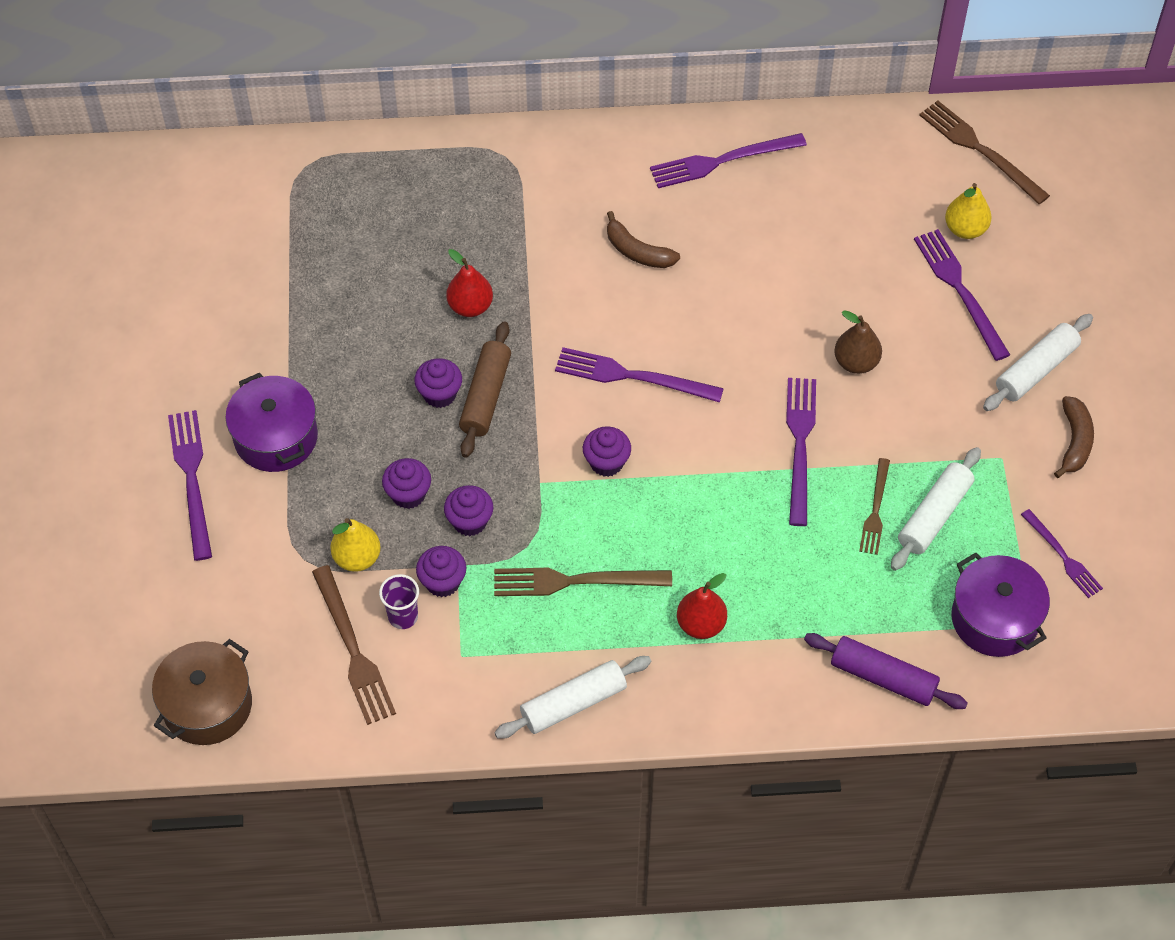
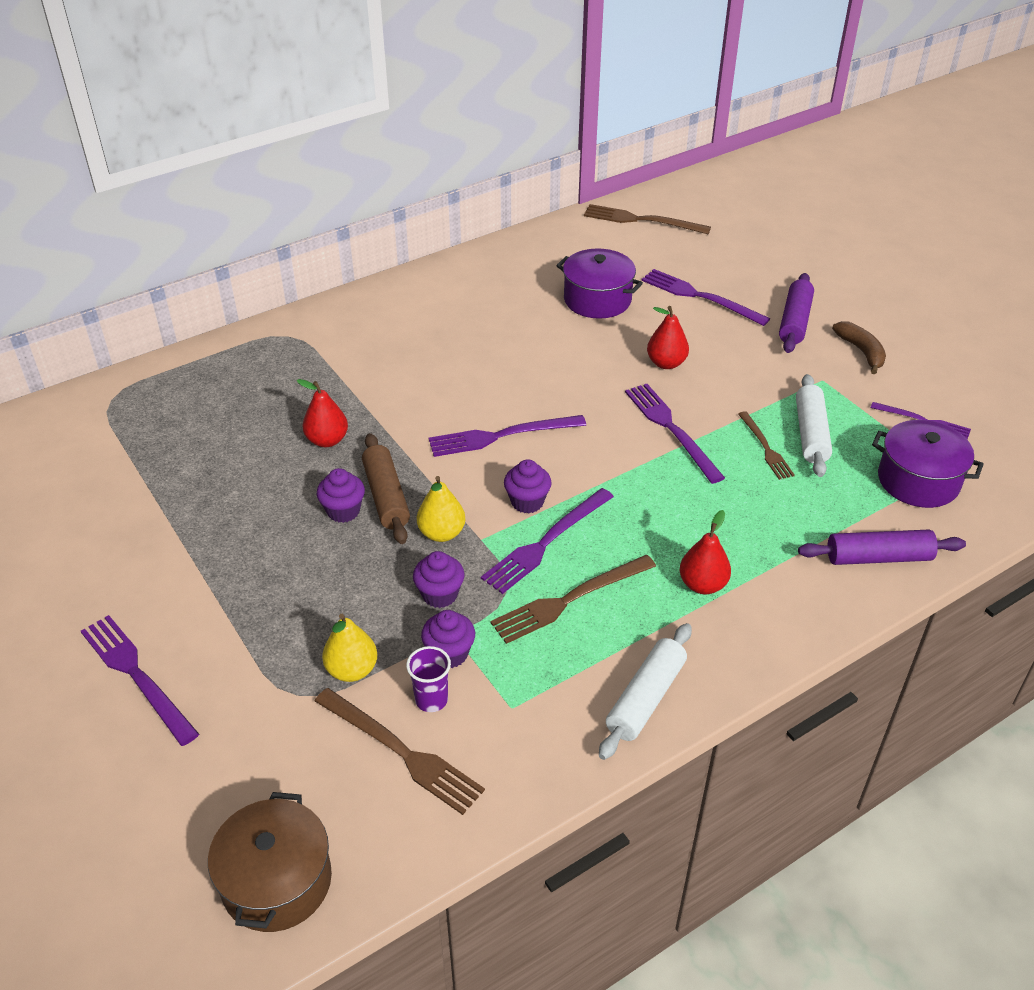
camera: 30 degrees left, 15 degrees down
(276, 437) = (205, 605): purple pot -> purple pot (597, 299)
(408, 494) = (367, 597): purple cupcake -> none
(637, 251) = (441, 357): brown banana -> none
(722, 161) = (464, 283): purple fork -> purple fork (546, 542)
(856, 362) = (666, 363): brown pear -> red pear
(965, 229) = (671, 263): yellow pear -> yellow pear (441, 533)
(1036, 370) = (794, 321): white rolling pin -> purple rolling pin

